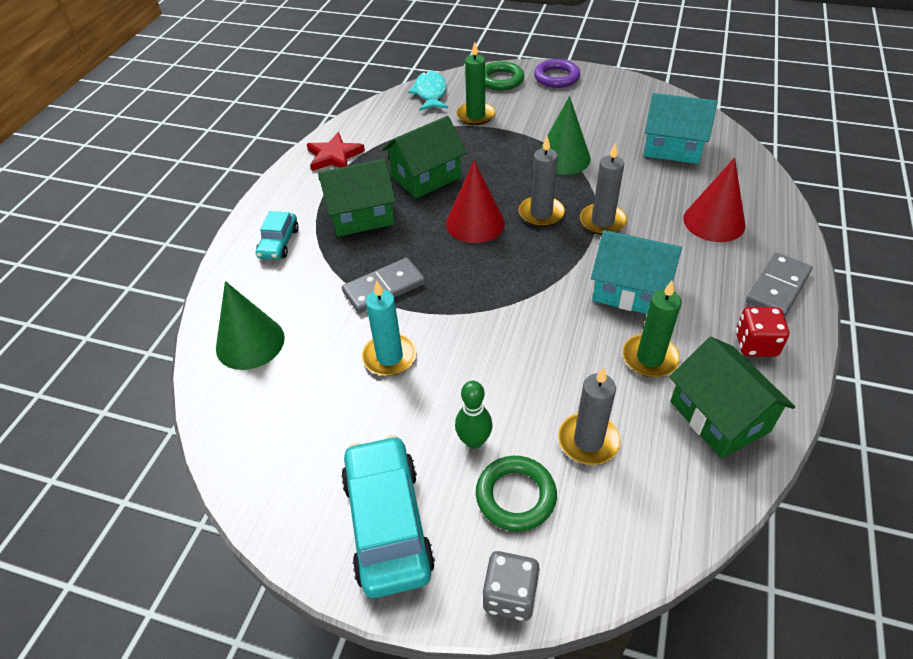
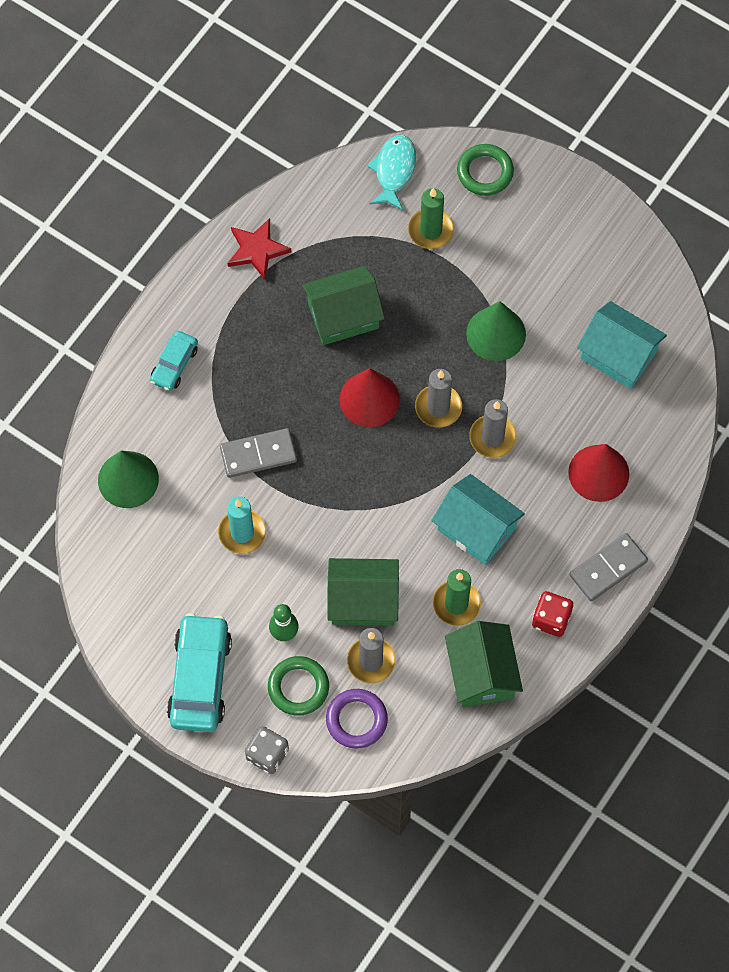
camera: 15 degrees right, 20 degrees up
(361, 216) = (262, 352): green house -> green house (363, 600)
(556, 77) = (551, 189): purple ring -> purple ring (356, 720)

